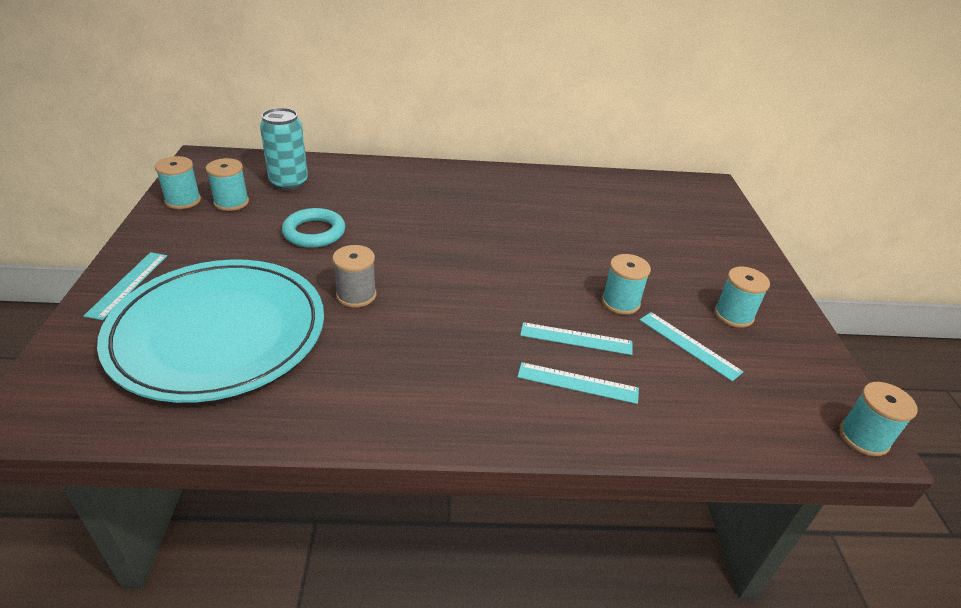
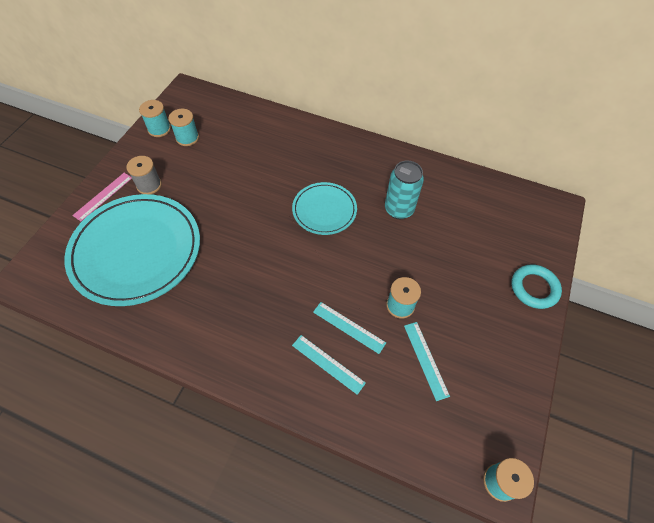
camera: 25 degrees right, 20 degrees up
(128, 284) = (103, 196): turquoise ruler -> pink ruler
(289, 183) = (231, 127): turquoise can -> turquoise can (399, 209)
(314, 232) = (226, 180): turquoise ring -> turquoise ring (534, 288)
(356, 295) = (227, 244): grey spool -> grey spool (149, 185)
(465, 236) = (324, 210): none -> turquoise plate
(733, 315) = (479, 344): turquoise spool -> none

